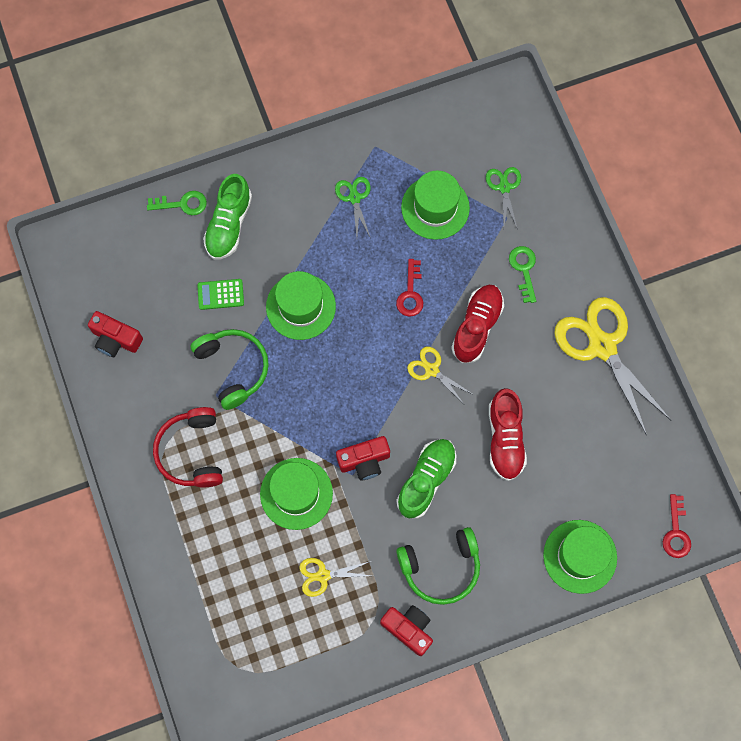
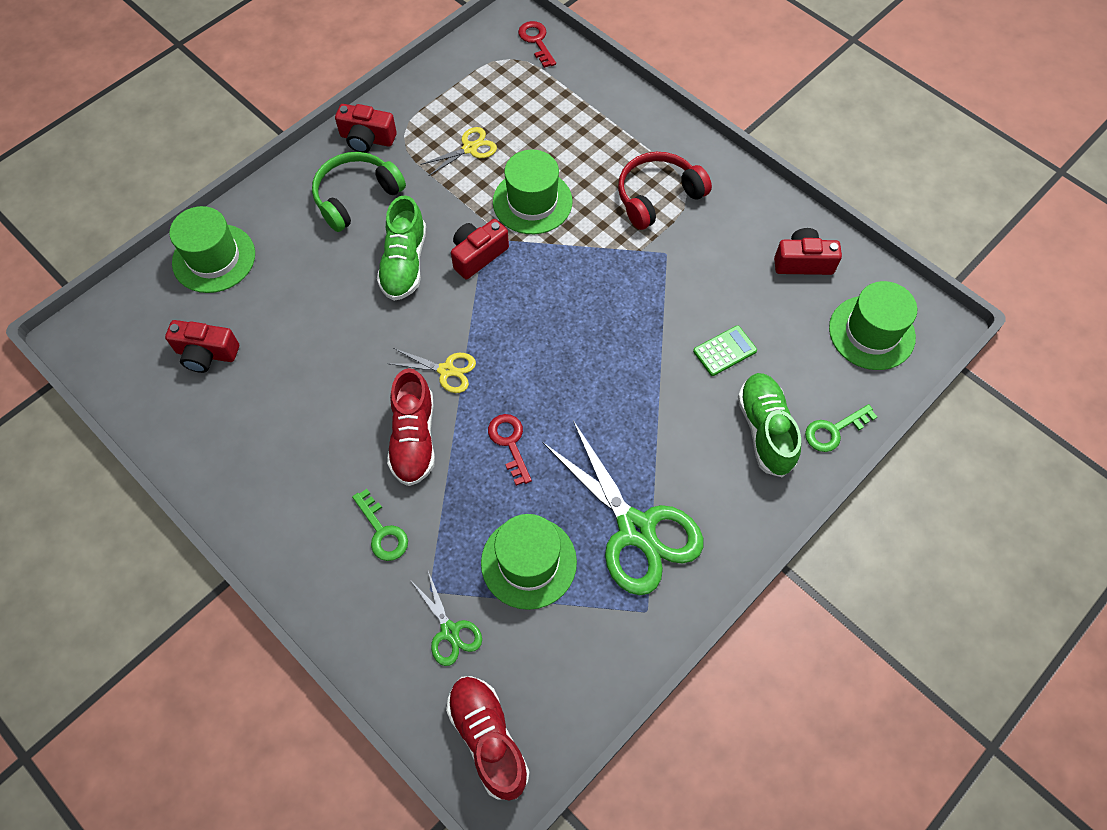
camera: 155 degrees right, 10 degrees down
(191, 452) = (657, 196): red headphones -> red headphones turned 90 degrees counterclockwise
(233, 368) = (664, 285): green headphones -> none
(301, 306) = (628, 375): green hat -> green hat (871, 332)
(354, 198) = (636, 529): green scissors -> green scissors, size x2.06
(505, 439) = (334, 334): red shoe -> red shoe (488, 738)
(602, 346) = (252, 479): yellow scissors -> none
(609, 465) = (206, 354): none -> red camera
(676, 532) = (112, 319): red key -> red key (536, 41)

